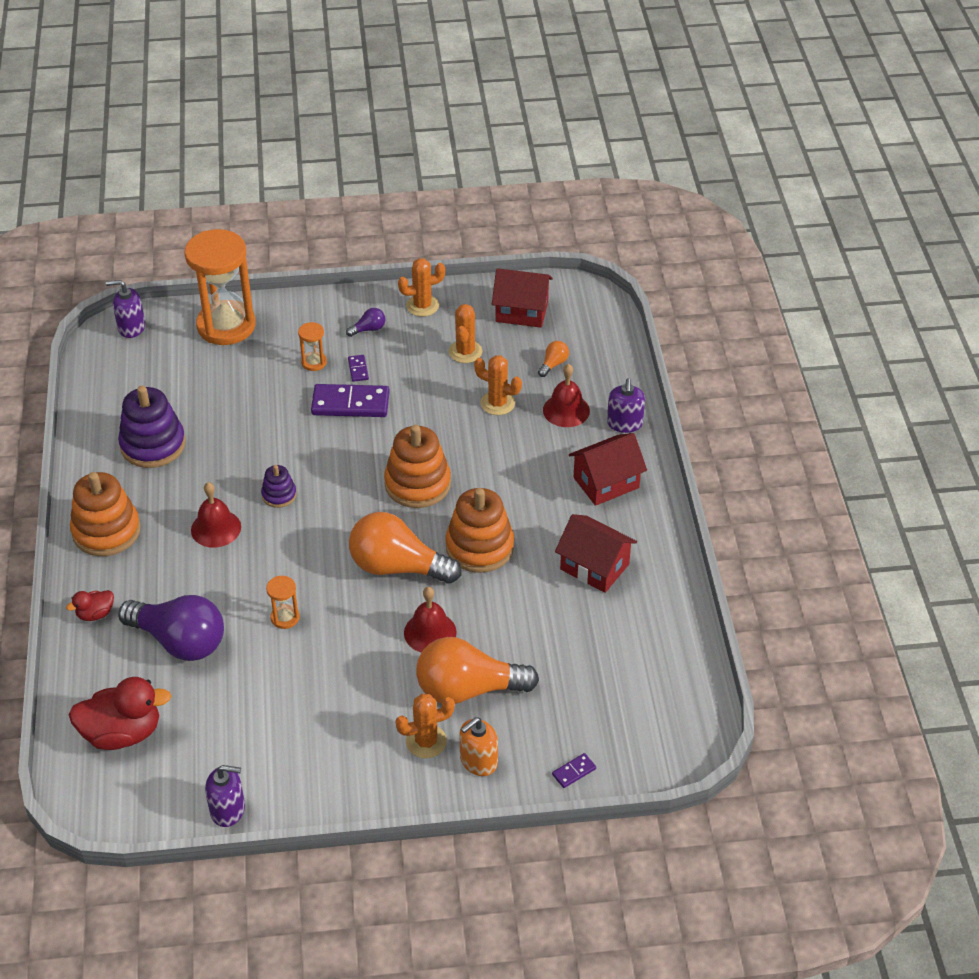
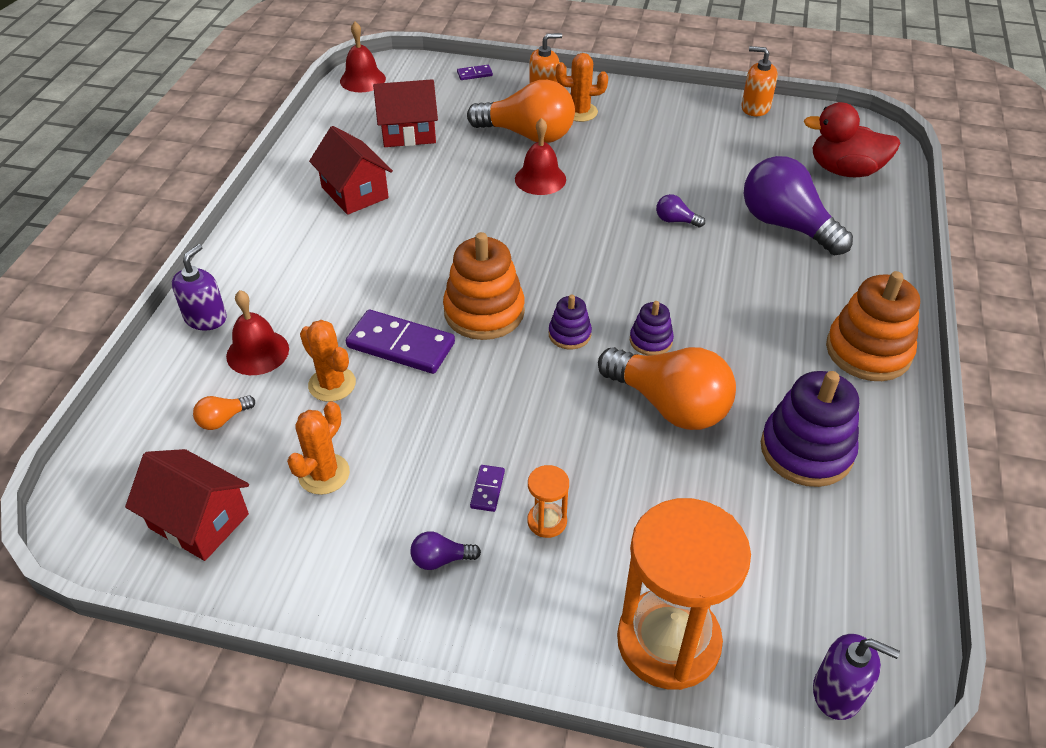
camera: 160 degrees left, 0 degrees up
(95, 614) = (876, 268): red duck -> none
(216, 528) = (734, 322): red bell -> red bell (362, 80)
(228, 809) = (755, 108): purple soap dispenser -> orange soap dispenser
(285, 617) = (675, 221): orange hourglass -> purple light bulb
(343, 483) = (569, 334): none -> purple stacking toy
(350, 404) = (520, 437): purple domino -> purple domino (401, 345)
(397, 567) = (545, 237): orange light bulb -> orange light bulb (669, 405)
(422, 306) = (336, 581): orange cactus -> none
(479, 547) = (453, 234): orange stacking toy -> none
(606, 482) = (281, 261): red house -> red house (408, 133)

